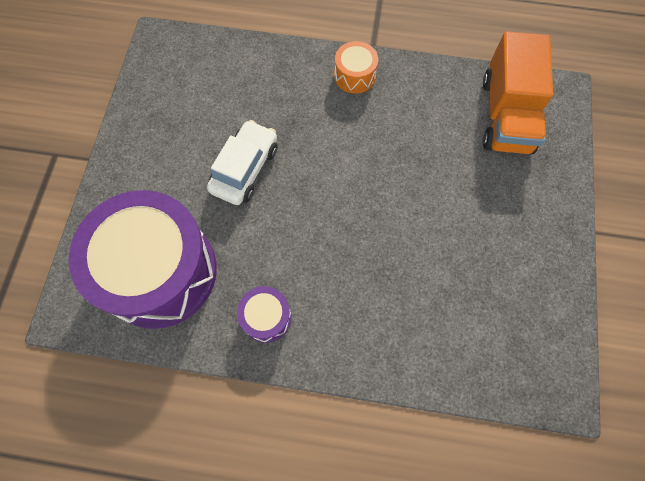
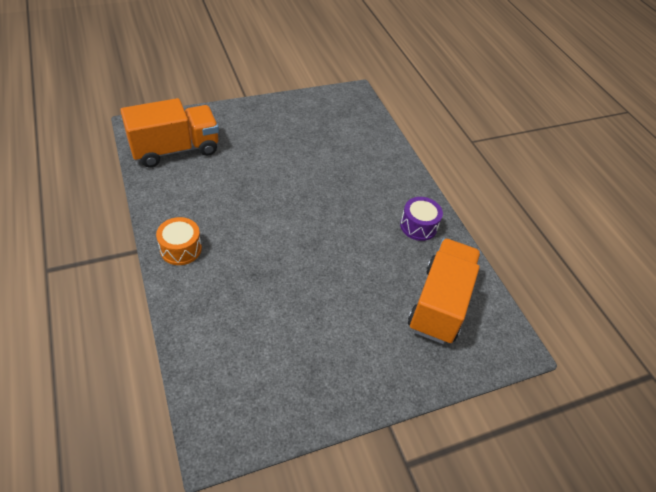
camera: 125 degrees left, 20 degrees down
(159, 271) = (440, 303): purple drum -> orange truck
(245, 169) = (319, 288): white car -> none

